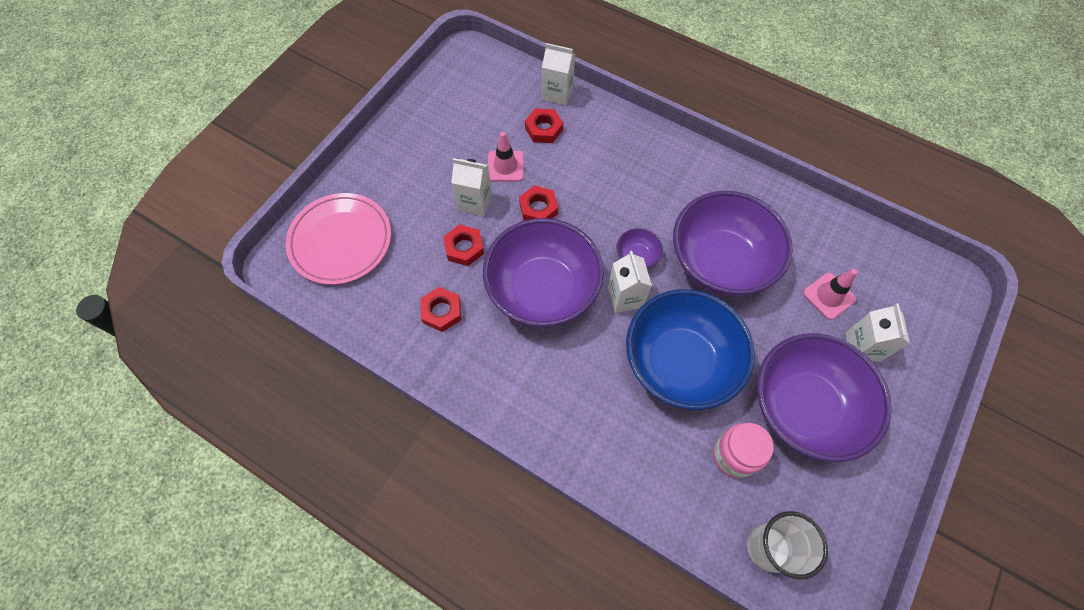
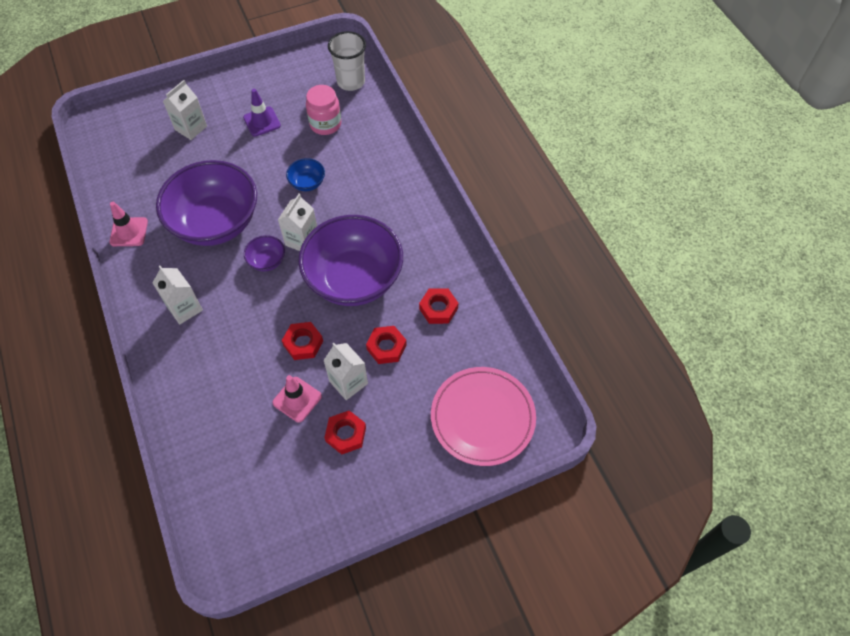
camera: 145 degrees left, 5 degrees down
(544, 129) = (234, 415): red nut -> red nut (346, 434)
(557, 93) = (187, 446): white carton -> white carton (184, 308)
(679, 363) = (307, 183): blue bowl -> blue bowl, size x0.41
(803, 408) = (262, 121): purple bowl -> purple traffic cone
(829, 296) = (174, 163): pink traffic cone -> pink traffic cone (129, 232)

